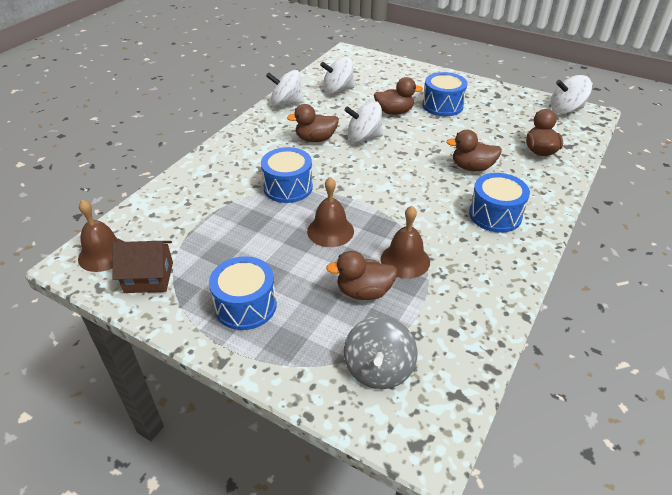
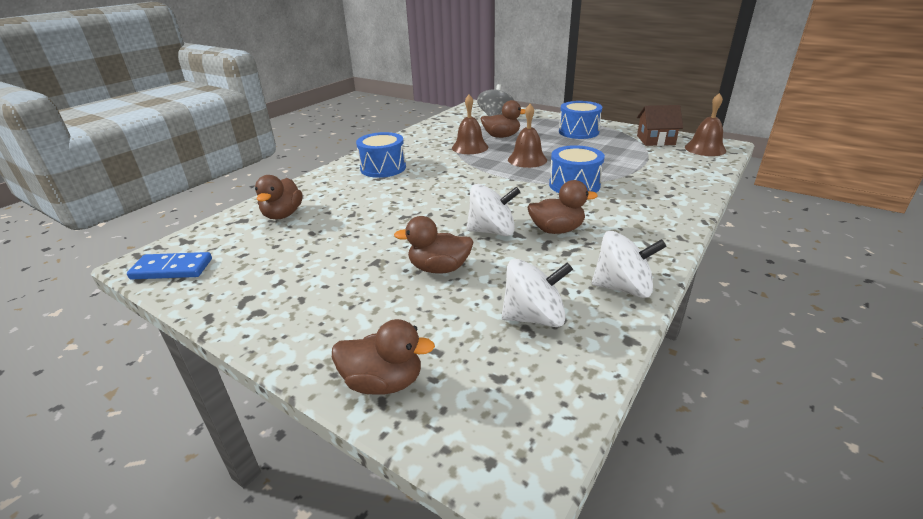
camera: 175 degrees left, 10 degrees down
(442, 105) = (356, 279): blue drum -> none
(472, 167) = (375, 200): brown duck -> brown duck (383, 382)
(565, 110) = (172, 269): white spinning top -> blue domino

